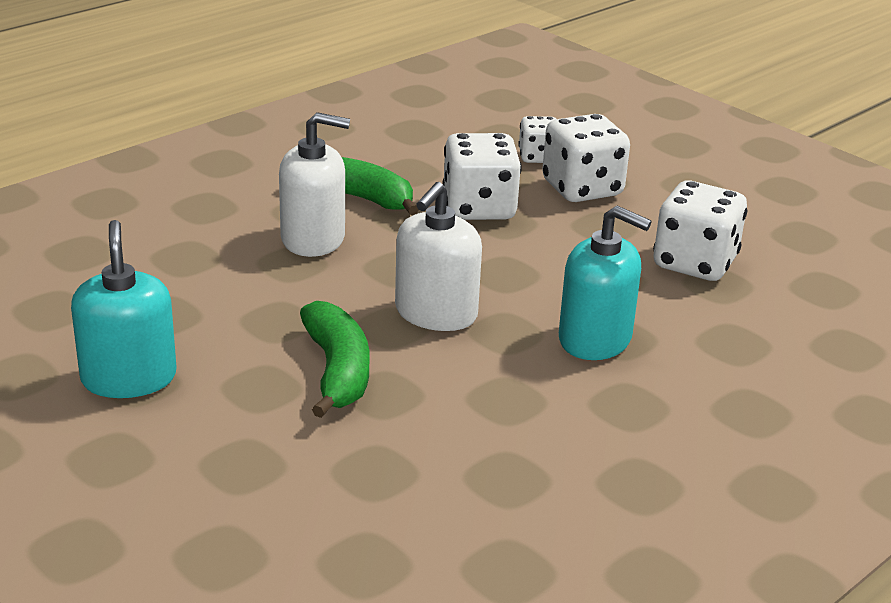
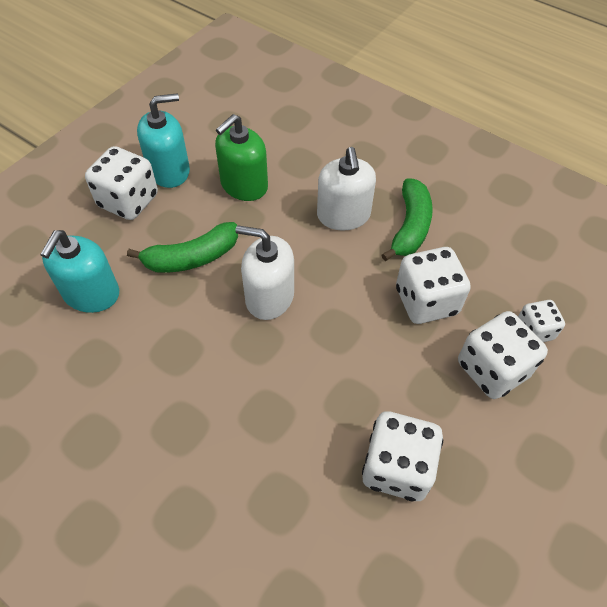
camera: 80 degrees right, 25 degrees up
(178, 426) = (128, 201): none -> white dice
(207, 310) = (244, 185): none -> green soap dispenser
(595, 339) = (259, 398): turquoise soap dispenser -> turquoise soap dispenser (91, 294)

